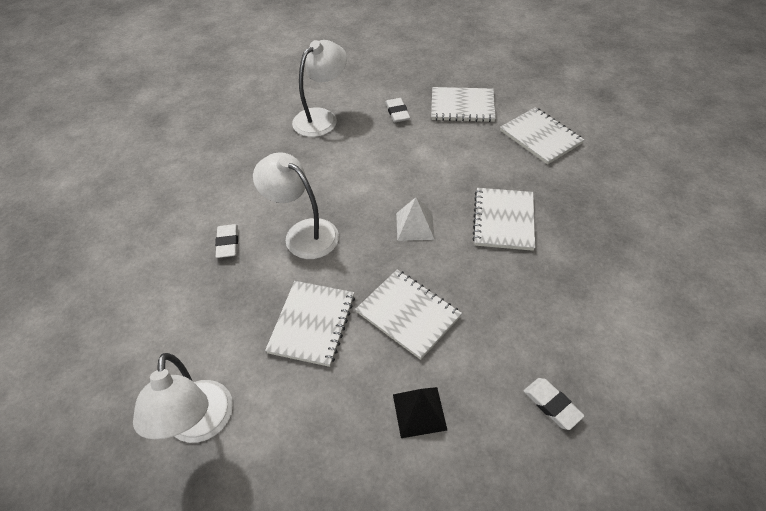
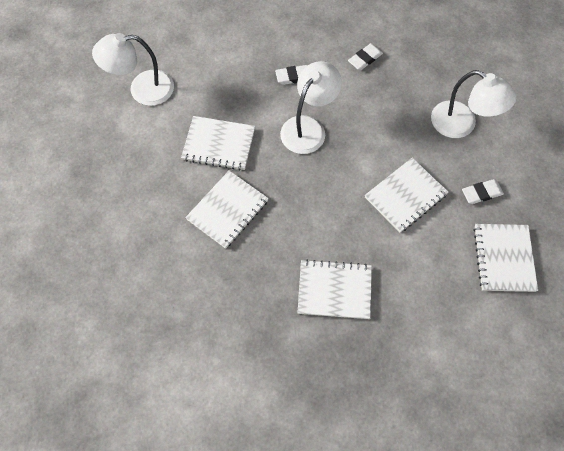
camera: 85 degrees right, 15 degrees up
(415, 226) = (322, 213): white pyramid -> none
(419, 412) = (145, 219): black pyramid -> none
(540, 137) = (463, 338): white notebook -> white notebook (405, 196)
(552, 405) = (146, 312): white eraser -> white eraser (365, 59)

